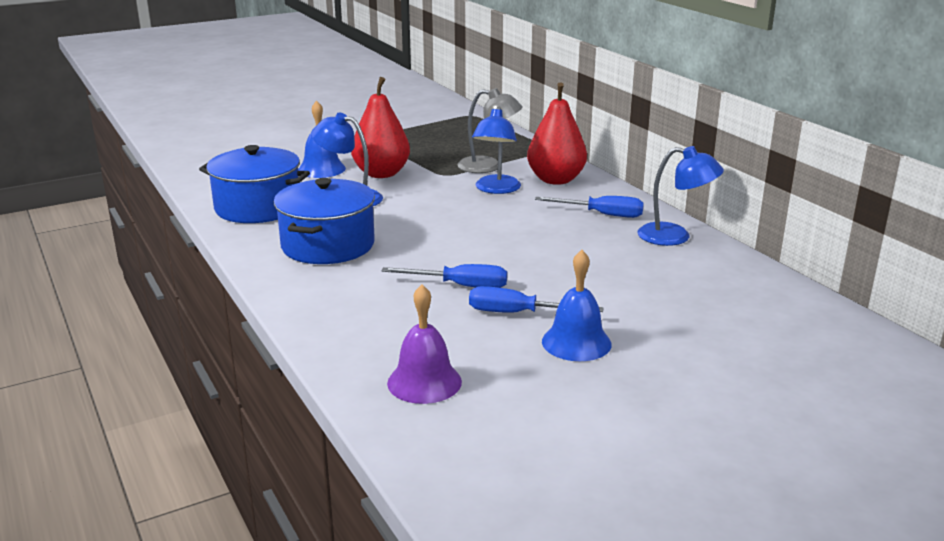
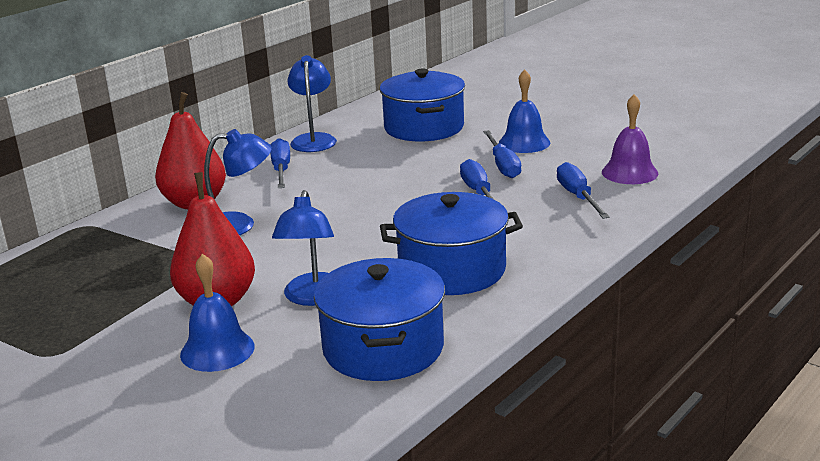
camera: 110 degrees left, 0 degrees up
(396, 332) = (578, 197): none -> blue screwdriver
(488, 166) = (164, 244): grey lamp -> none
(673, 295) = (424, 128): none -> blue pot

